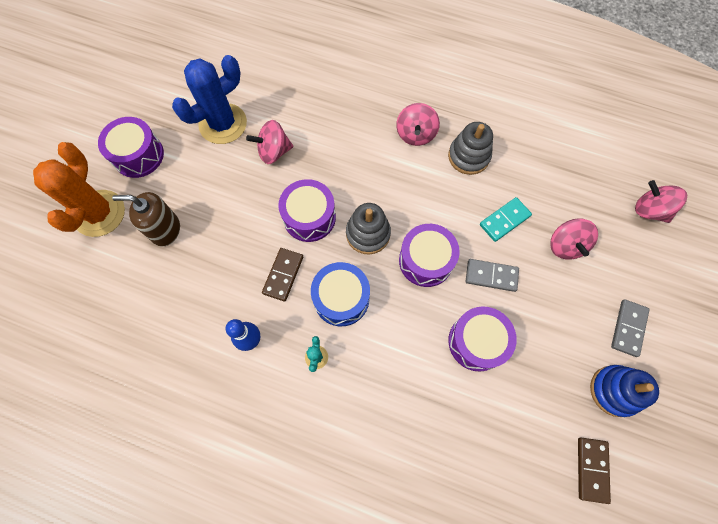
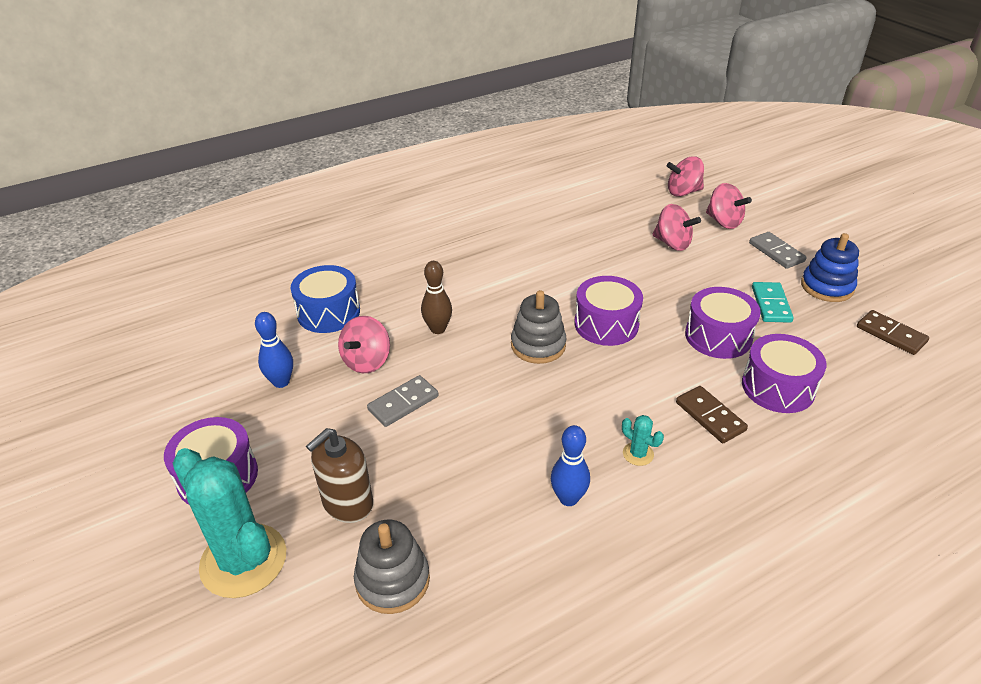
camera: 50 degrees left, 30 degrees down
(99, 213) = (243, 560): orange cactus -> turquoise cactus
(223, 124) = (281, 382): blue cactus -> blue bowling pin
(283, 275) = (517, 430): brown domino -> brown domino (710, 416)
(309, 217) = (473, 375): purple drum -> purple drum (778, 387)
(334, 166) = (438, 329): none -> brown bowling pin
(341, 298) = (589, 400): blue drum -> blue drum (328, 312)
(415, 134) = (471, 264): pink spinning top -> pink spinning top (723, 222)
(468, 156) = (531, 247): grey stacking toy -> grey stacking toy (392, 580)
(491, 276) = (660, 295): grey domino -> grey domino (403, 403)
(504, 220) = (615, 261): turquoise domino -> turquoise domino (771, 304)

